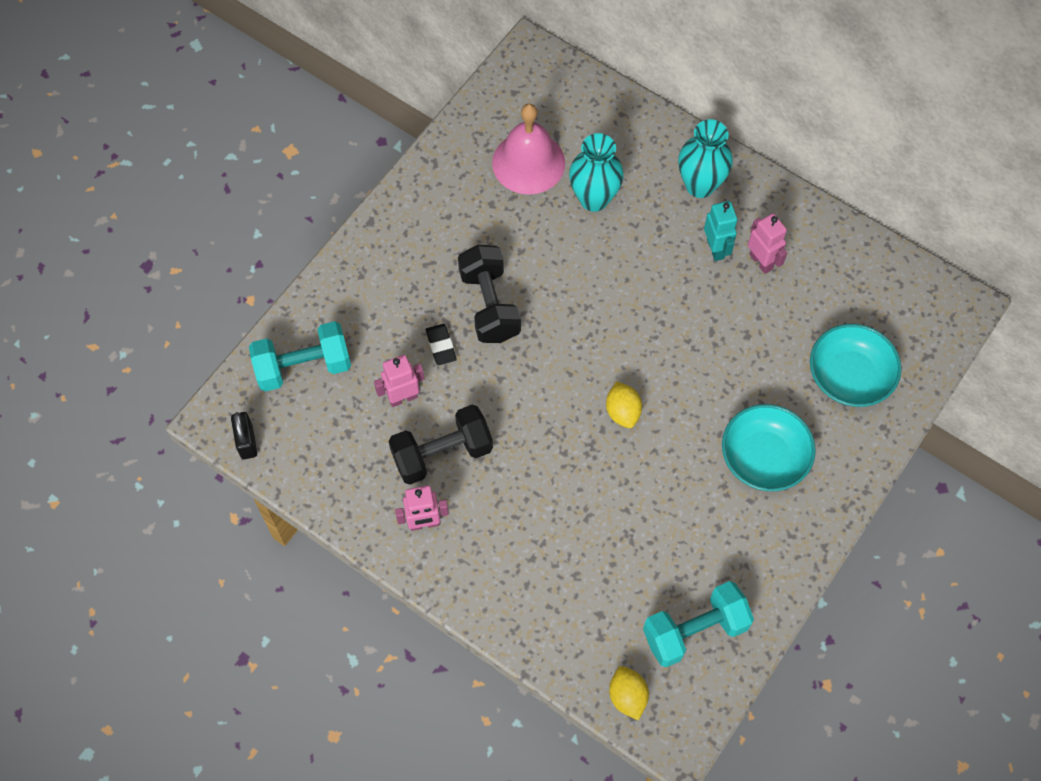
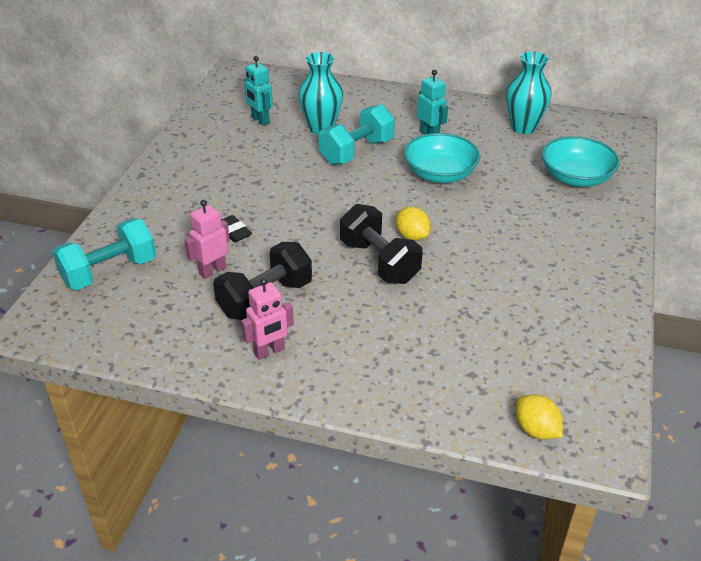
camera: 20 degrees left, 25 degrees down
(247, 441) = (67, 335): black padlock -> none
(489, 305) = (265, 199): black dumbbell -> black dumbbell (379, 262)
(528, 162) = (260, 120): pink bell -> turquoise robot
(695, 630) = (565, 362): turquoise dumbbell -> turquoise dumbbell (356, 152)
(700, 185) = (397, 107): turquoise vase -> turquoise vase (523, 127)
(761, 261) = (468, 134): pink robot -> none
(764, 457) = (544, 236): turquoise bowl -> turquoise bowl (440, 174)

